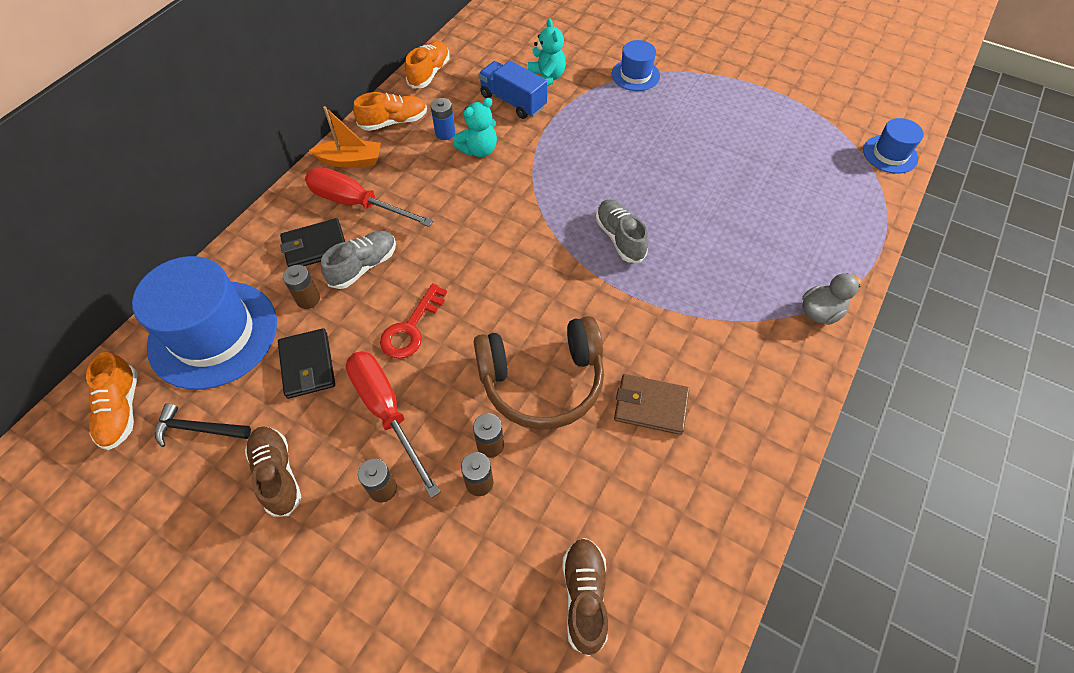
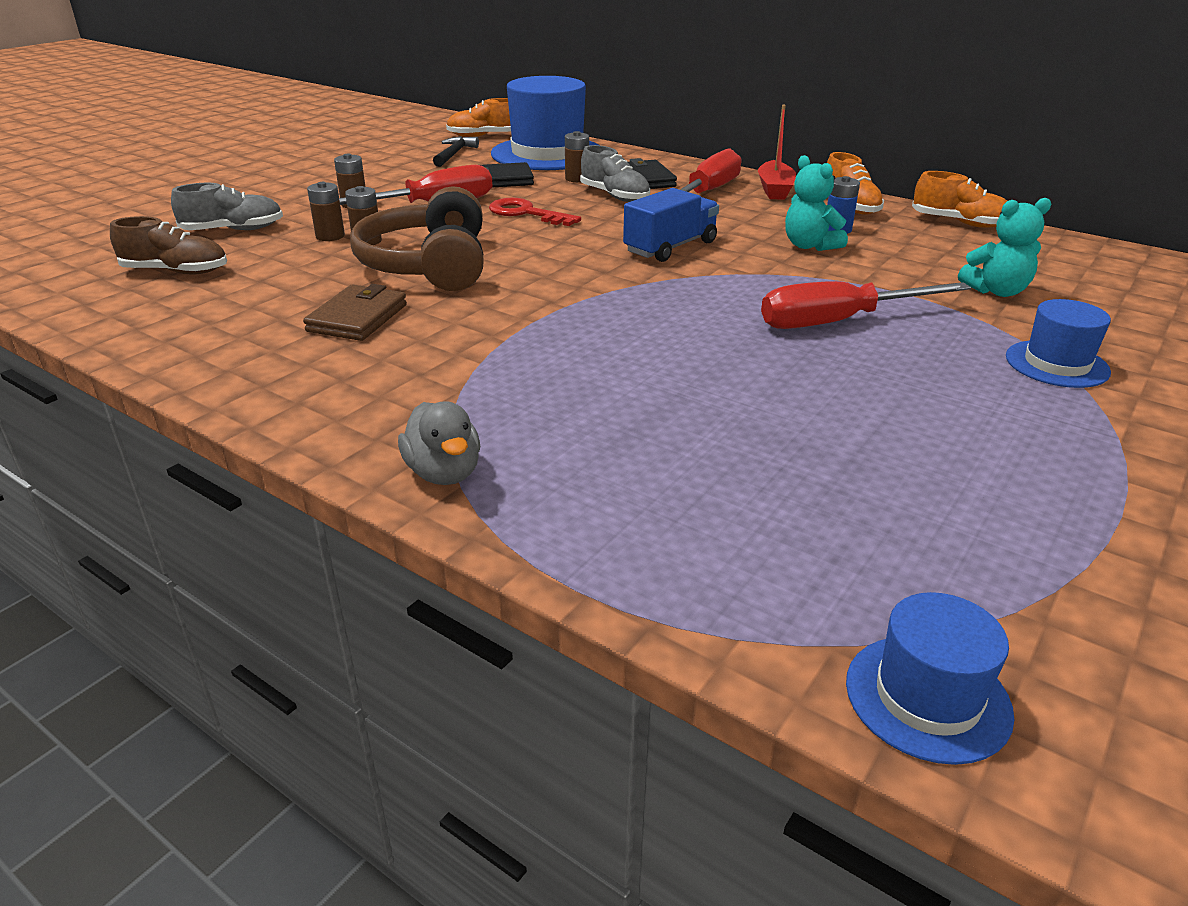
camera: 95 degrees right, 25 degrees down
(277, 474) = (395, 175): brown shoe -> none
(350, 161) = (774, 189): orange boat -> red boat
(513, 101) = (924, 267): blue truck -> blue truck (670, 247)
(602, 147) = (839, 321): none -> red screwdriver
(620, 238) = (641, 321): grey shoe -> grey shoe (233, 230)

